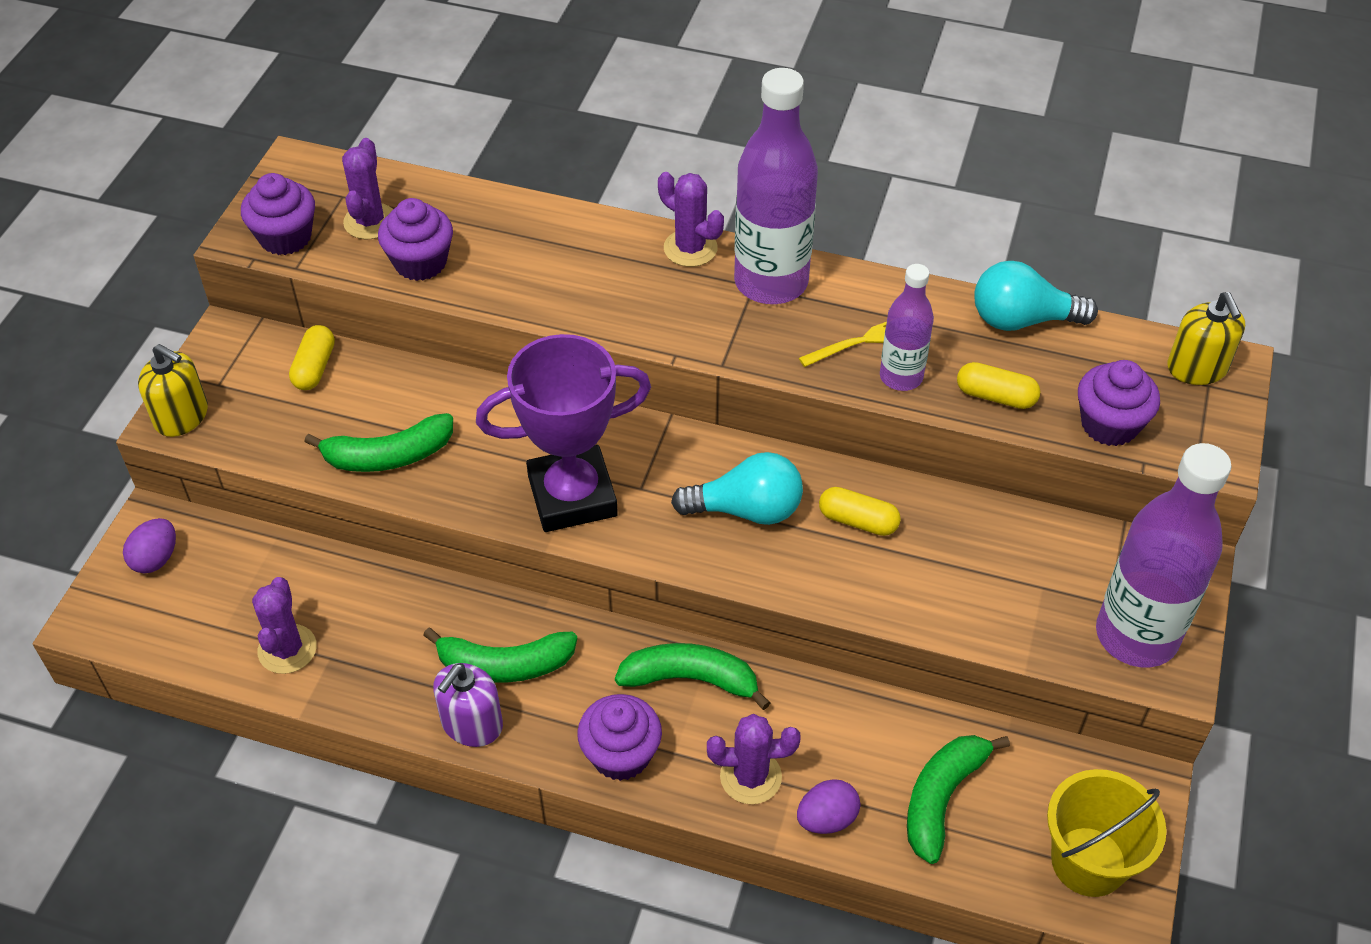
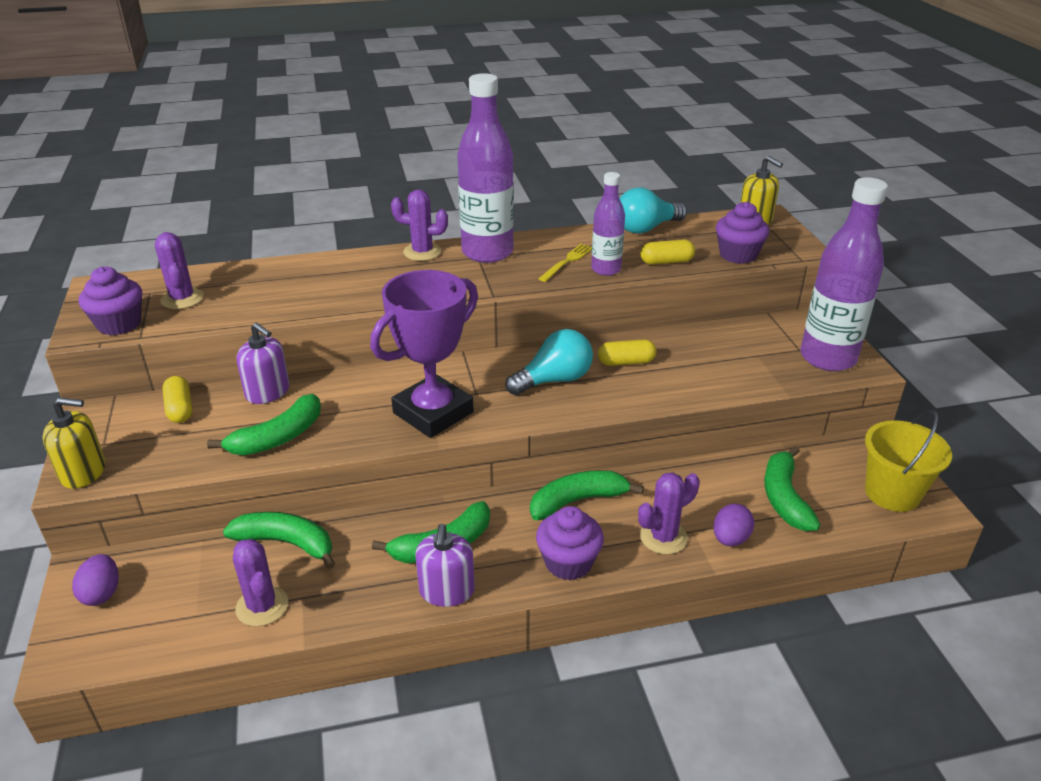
camera: 30 degrees left, 15 degrees down
(353, 582) = (286, 543): none -> green banana
(416, 383) = (268, 392): none -> purple soap dispenser
(420, 262) = (238, 308): purple cupcake -> none

